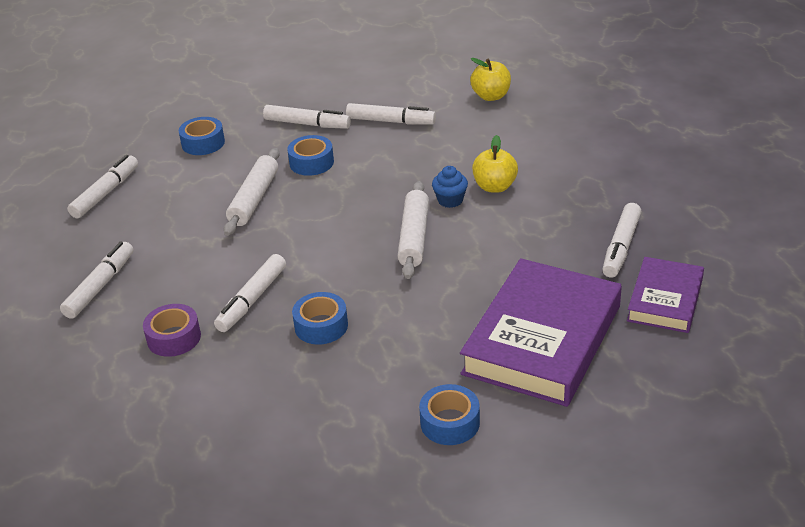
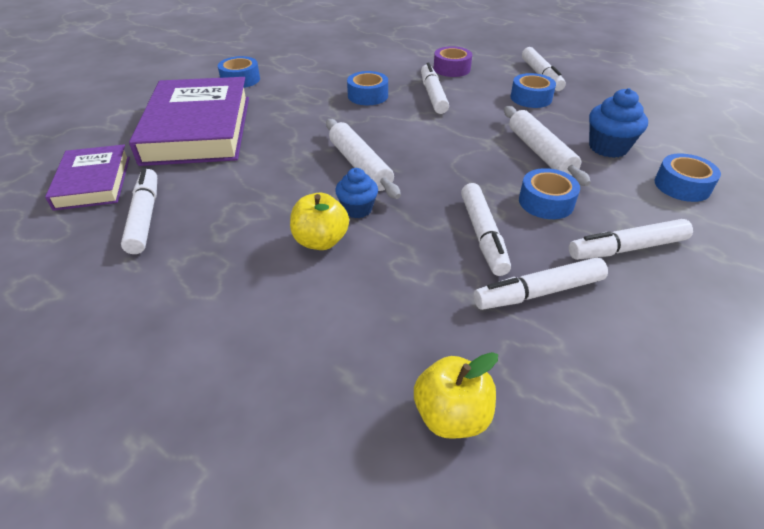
camera: 145 degrees right, 5 degrees up
(106, 193) = (660, 120): white marker -> white marker (482, 235)
(165, 258) = (531, 98): none -> blue tape
(196, 185) = (608, 147): none -> blue cupcake

